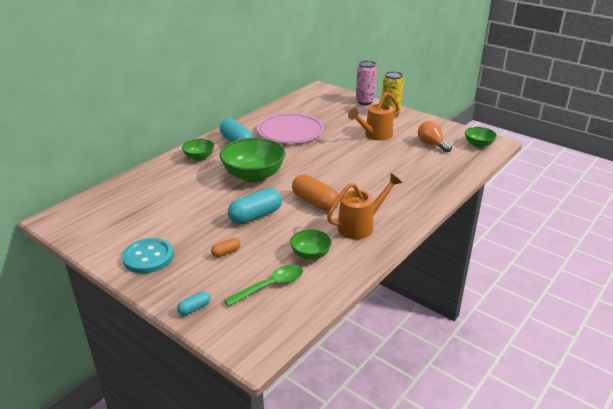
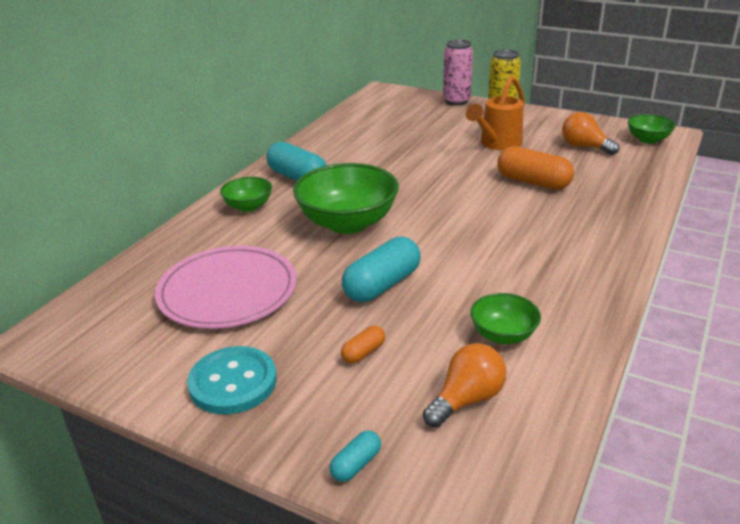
camera: 10 degrees left, 0 degrees up
(270, 286) = (467, 399): green spoon -> orange light bulb
(290, 131) = (371, 152): pink plate -> pink plate (228, 291)
(315, 202) = (464, 251): orange capsule -> orange capsule (533, 182)
(360, 226) = (554, 278): orange watering can -> none

